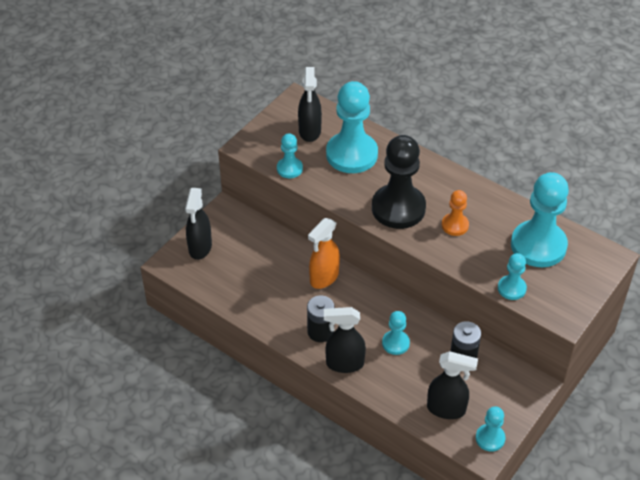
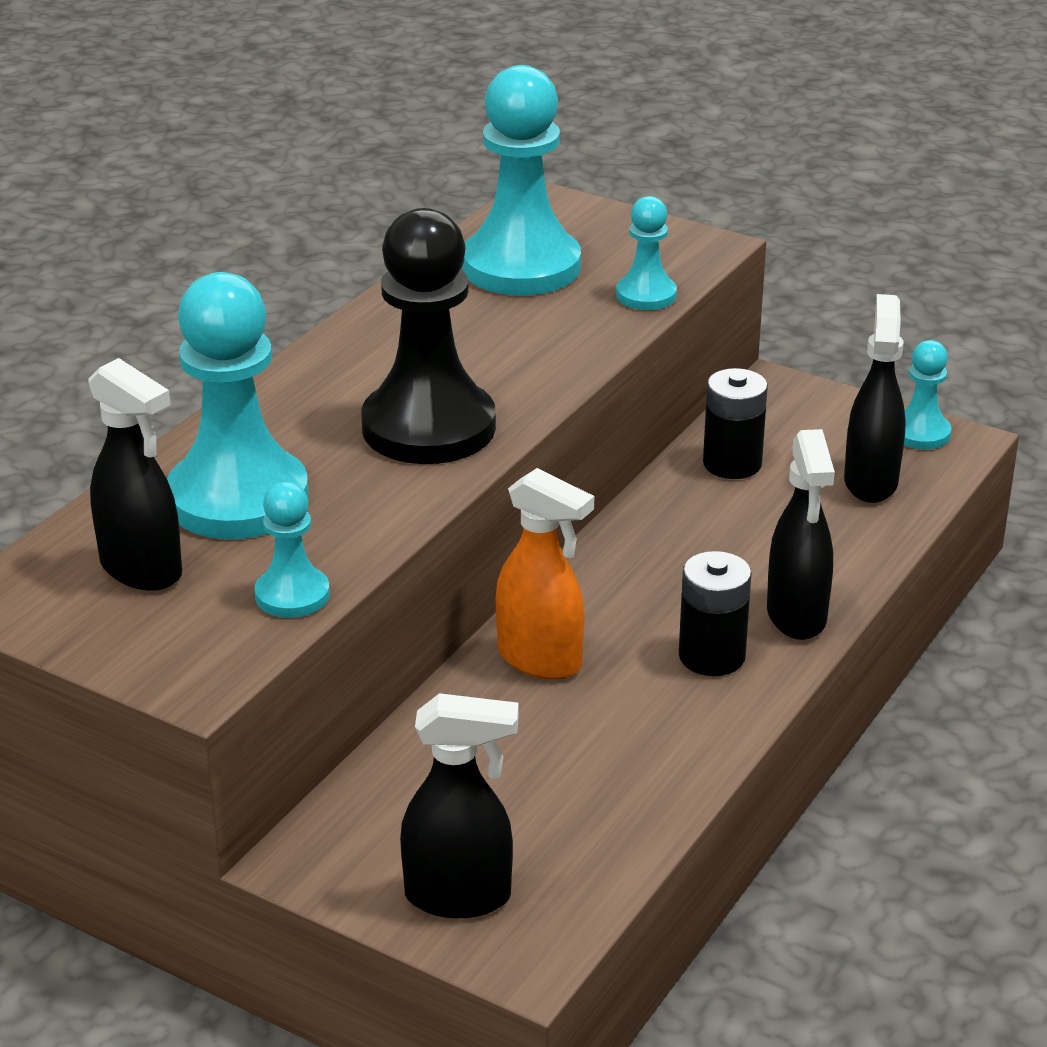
camera: 95 degrees left, 15 degrees down
(309, 131) = (142, 570): black spray bottle -> black spray bottle turned 45 degrees clockwise
(395, 343) = (717, 548): turquoise pawn -> none
(455, 225) = (475, 357): orange pawn -> none

